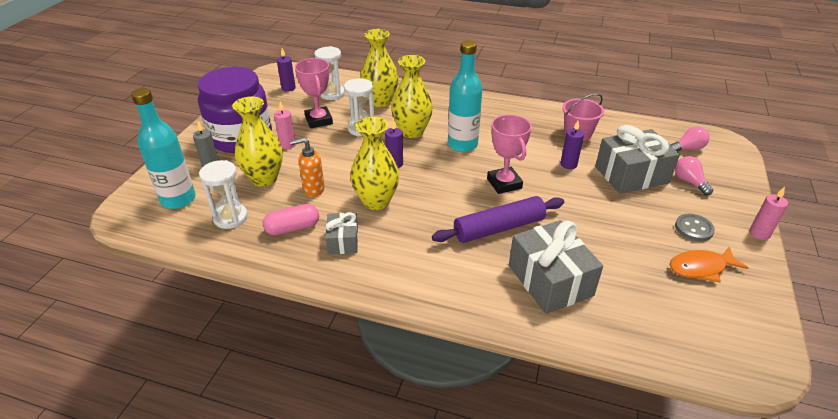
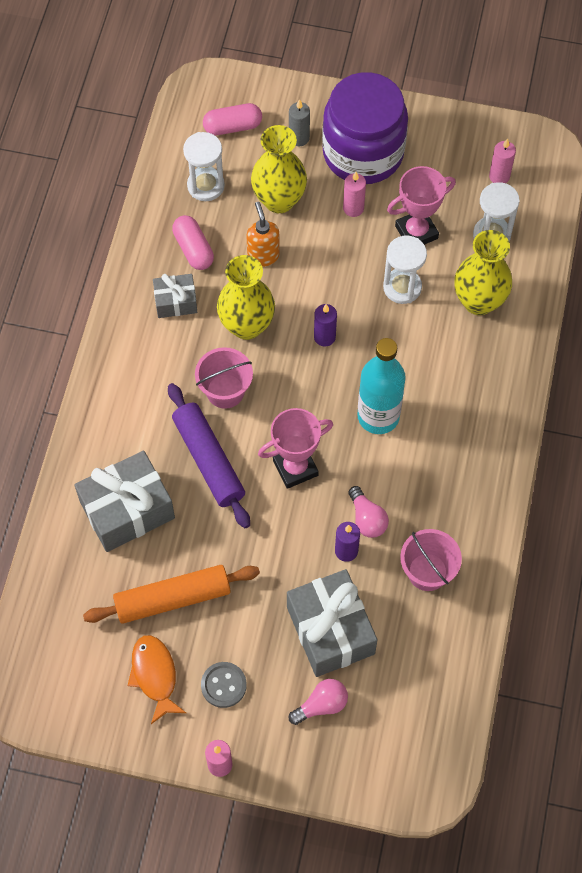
camera: 85 degrees right, 25 degrees up
(178, 199) = (233, 127): turquoise bottle -> pink capsule
(288, 88) = (499, 176): purple candle -> pink candle
(412, 131) = (403, 350): yellow vase -> none
(435, 216) = (225, 391): none -> pink bucket
(628, 254) = (173, 598): none -> orange rolling pin
(687, 148) = (405, 723): pink light bulb -> pink light bulb (367, 519)

